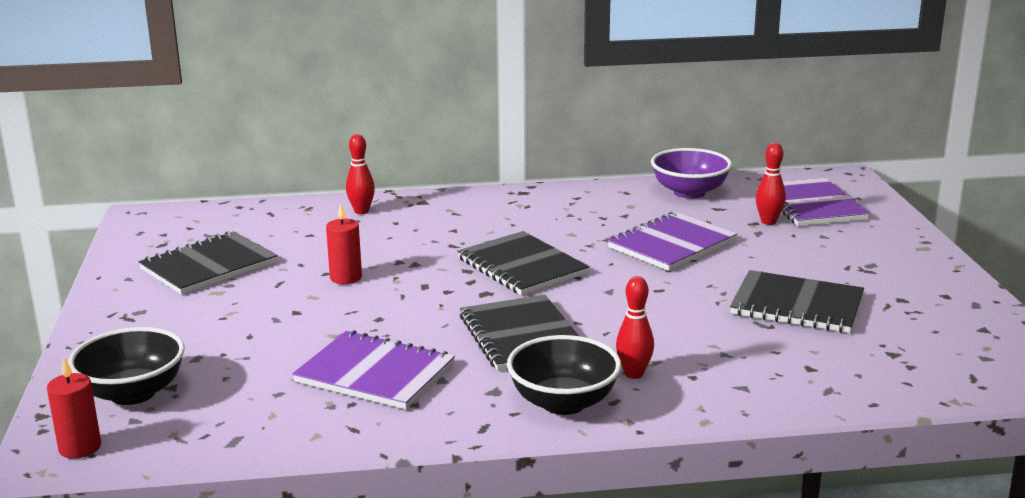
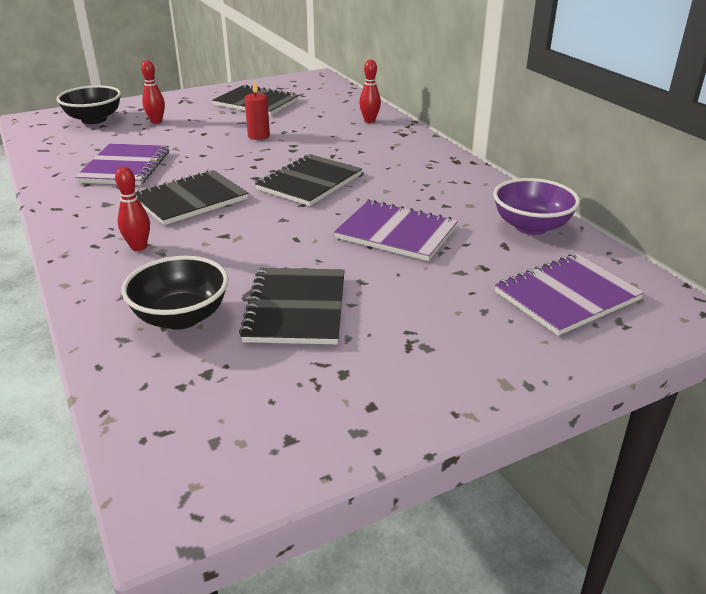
camera: 70 degrees right, 10 degrees up
(80, 448) = (37, 122): red candle -> none
(563, 403) = (91, 228): black bowl -> black bowl (181, 317)
(768, 222) = (494, 275): red bowling pin -> red bowling pin (156, 121)

